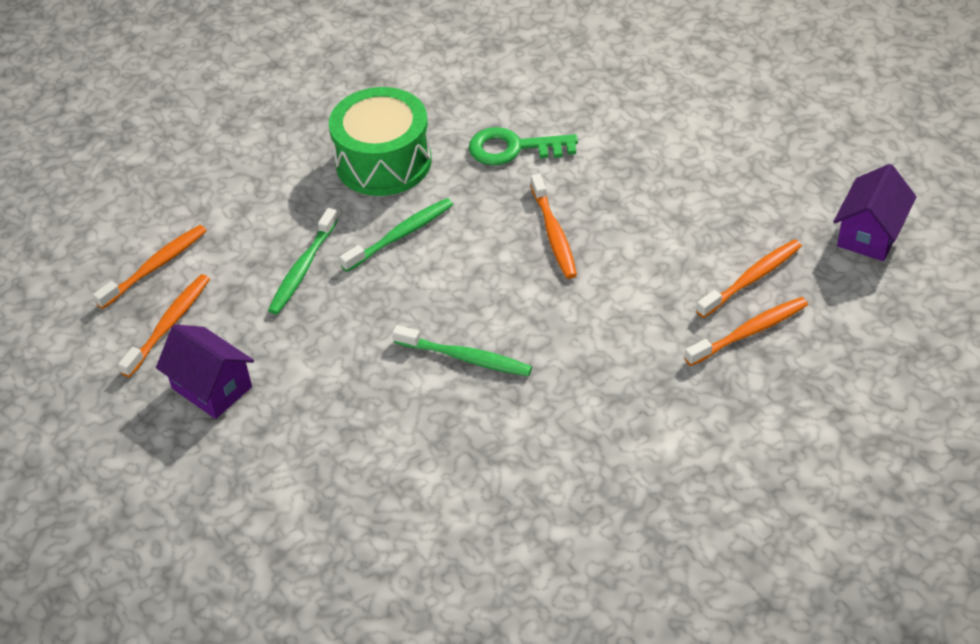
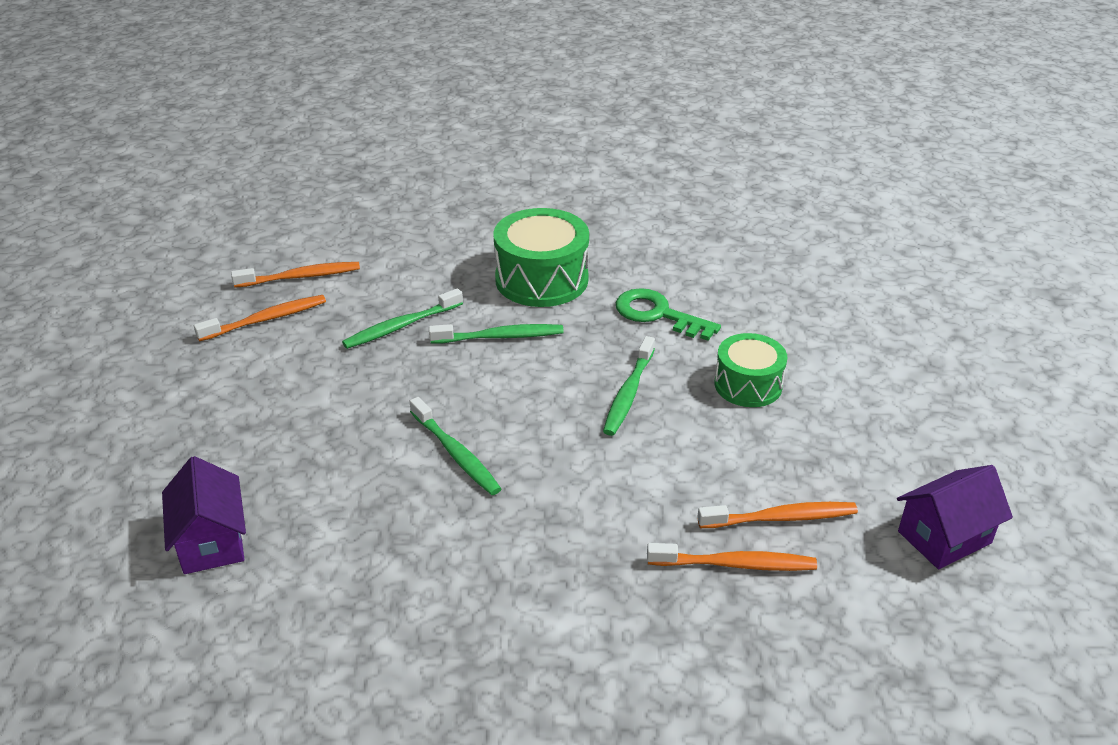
camera: 30 degrees right, 10 degrees down
(212, 387) = (245, 377): purple house -> purple house (212, 541)
(554, 234) = (628, 393): orange toothbrush -> green toothbrush
(639, 179) = (748, 385): none -> green drum

